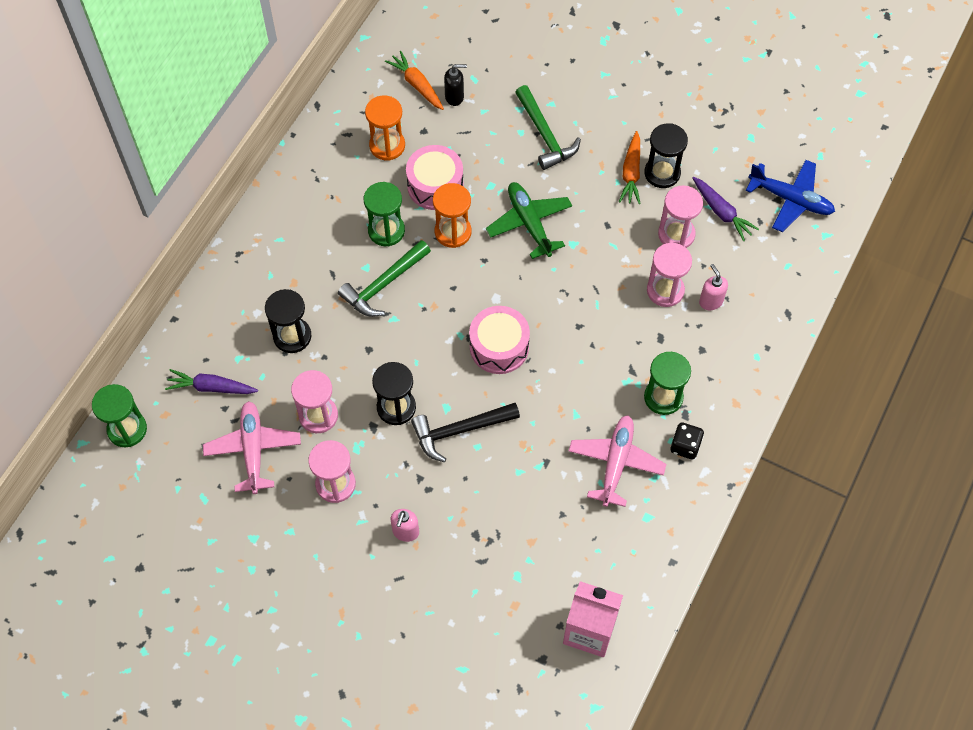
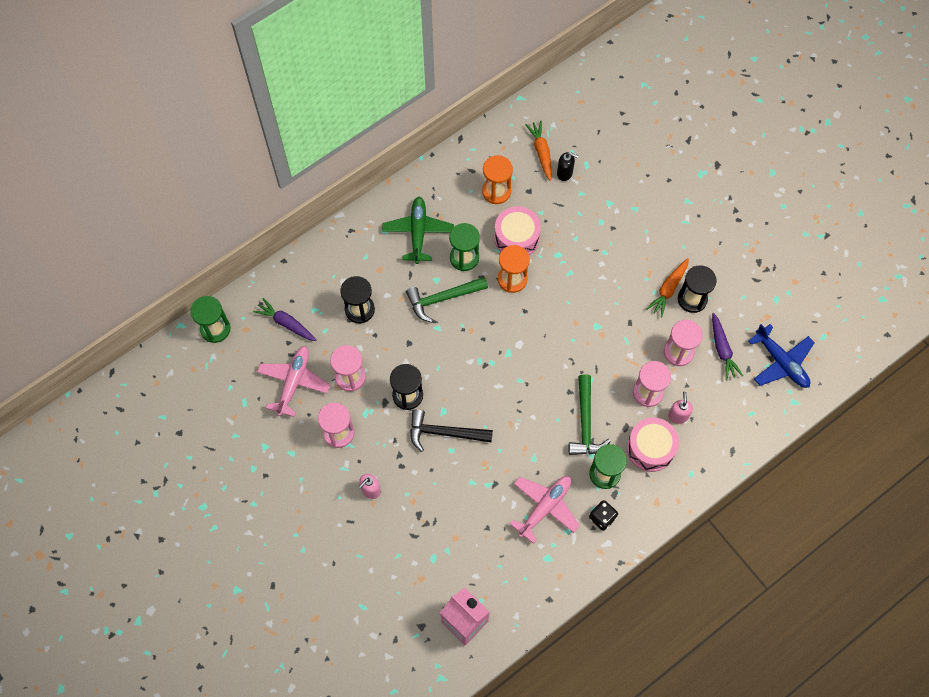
camera: 25 degrees right, 5 degrees up
(499, 347) = (503, 382): pink drum -> pink drum (650, 448)
(529, 223) = (572, 296): green plane -> green plane (418, 232)
(545, 135) = (618, 231): green hammer -> green hammer (585, 423)

